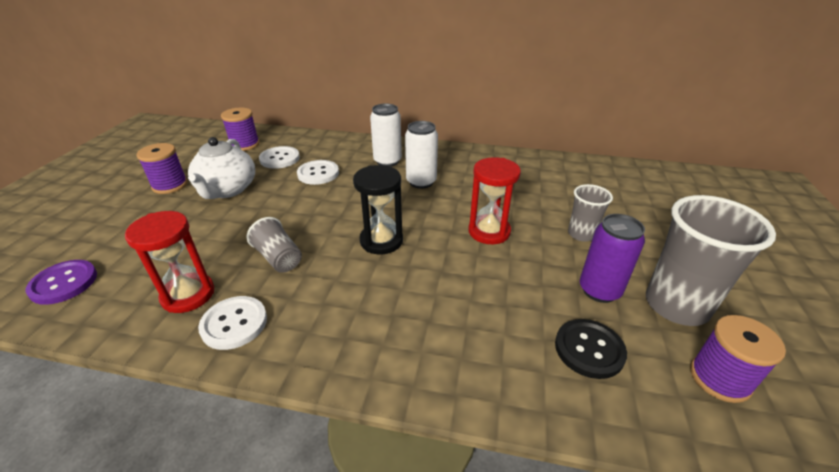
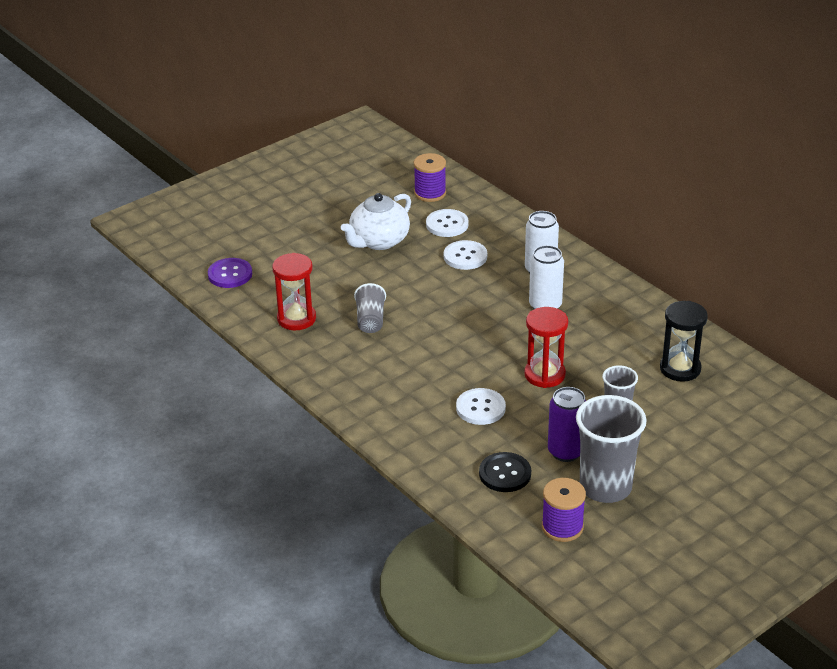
camera: 40 degrees right, 0 degrees up
(170, 185) = (338, 216): purple spool -> none
(234, 324) = (311, 351): white button -> white button (480, 408)
(381, 241) = (453, 342): black hourglass -> black hourglass (680, 369)

